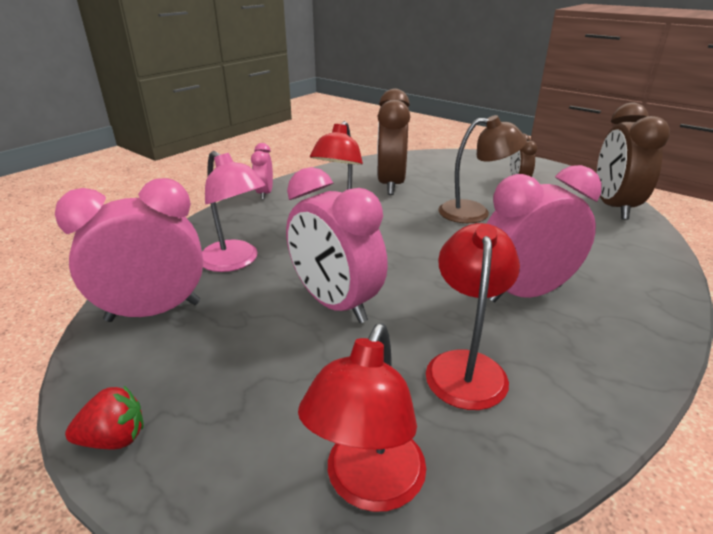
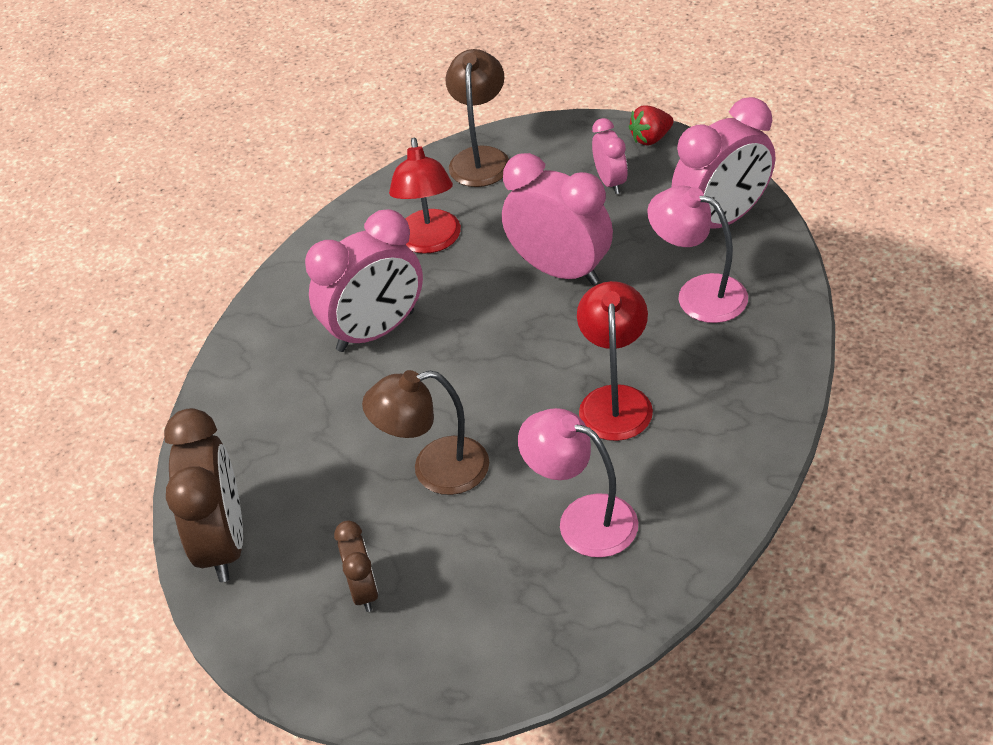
camera: 170 degrees right, 15 degrees up
(265, 193) = (770, 435): pink clock -> pink clock (610, 182)
(368, 485) = (481, 158): red lamp -> brown lamp
(391, 184) = (582, 519): brown clock -> pink lamp

